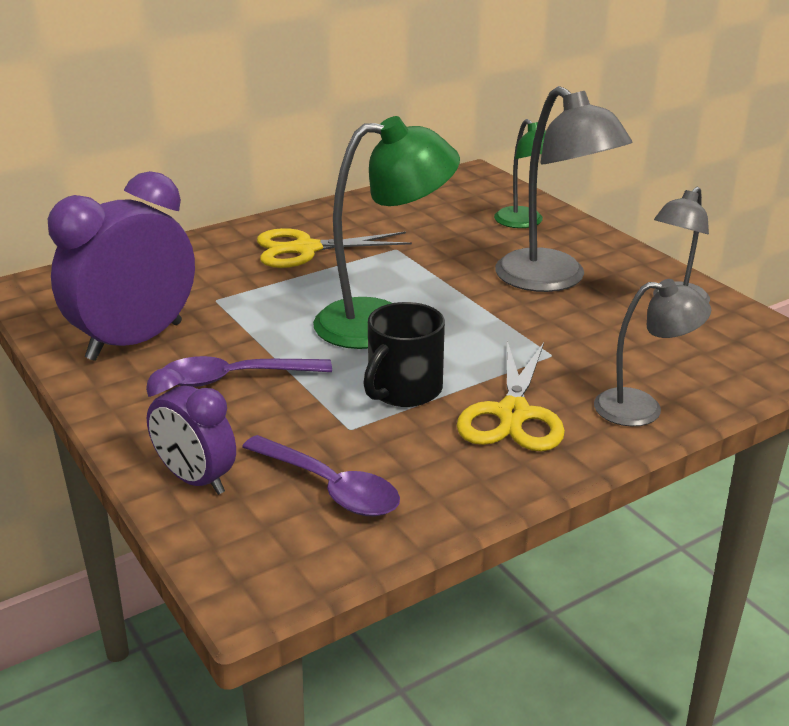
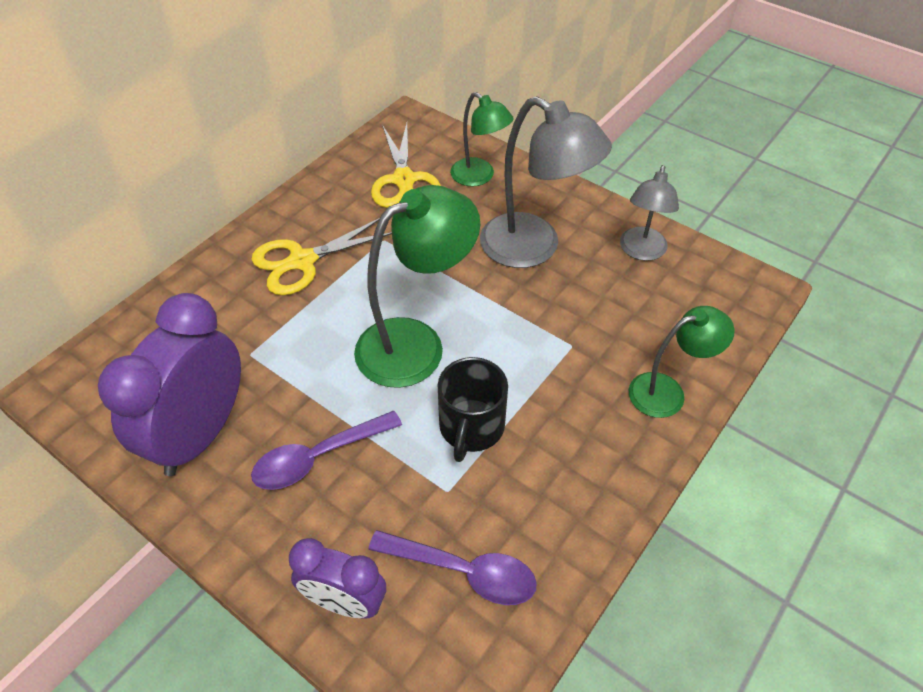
camera: 20 degrees left, 20 degrees up
(513, 414) = (572, 431): yellow scissors -> yellow scissors (404, 180)
(642, 408) = (667, 392): grey lamp -> green lamp

